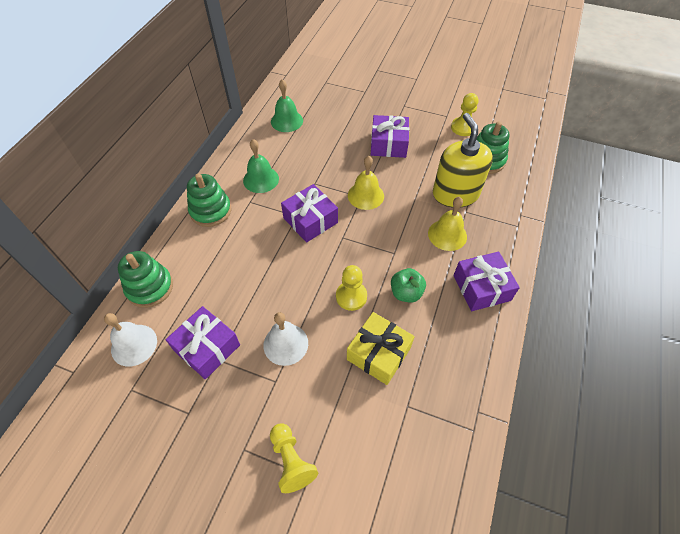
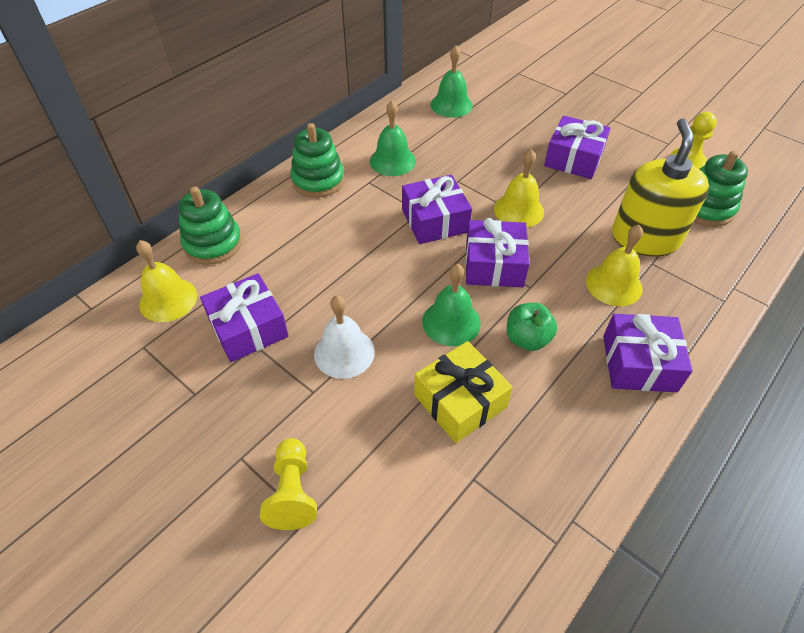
camera: 20 degrees right, 5 degrees down
(134, 345) = (168, 299): white bell -> yellow bell
(351, 296) = (451, 322): yellow pawn -> green bell
(364, 243) = (494, 265): none -> purple gift

